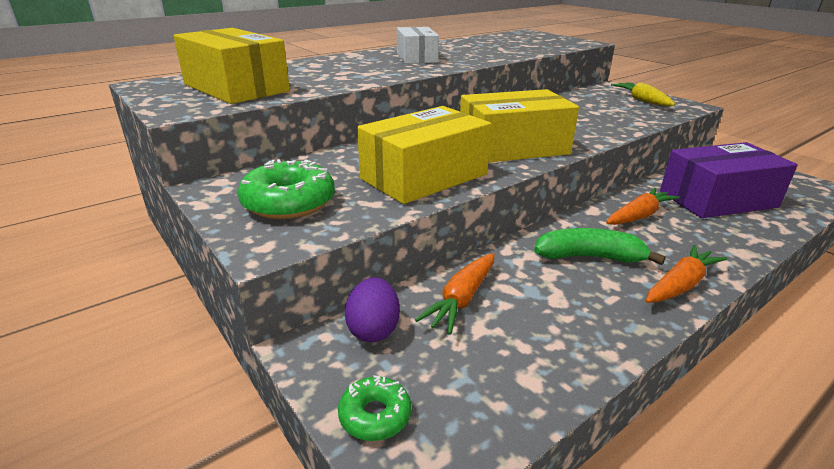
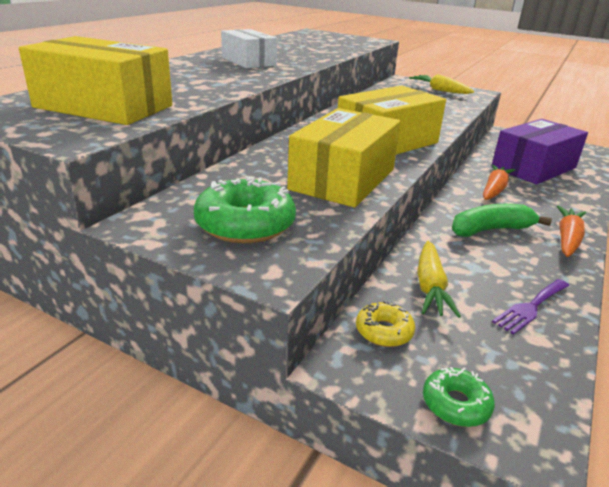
camera: 25 degrees left, 0 degrees up
(373, 329) = (384, 331): purple egg -> yellow donut
(461, 300) = (430, 287): orange carrot -> yellow carrot
(556, 345) = (531, 306): none -> purple fork

